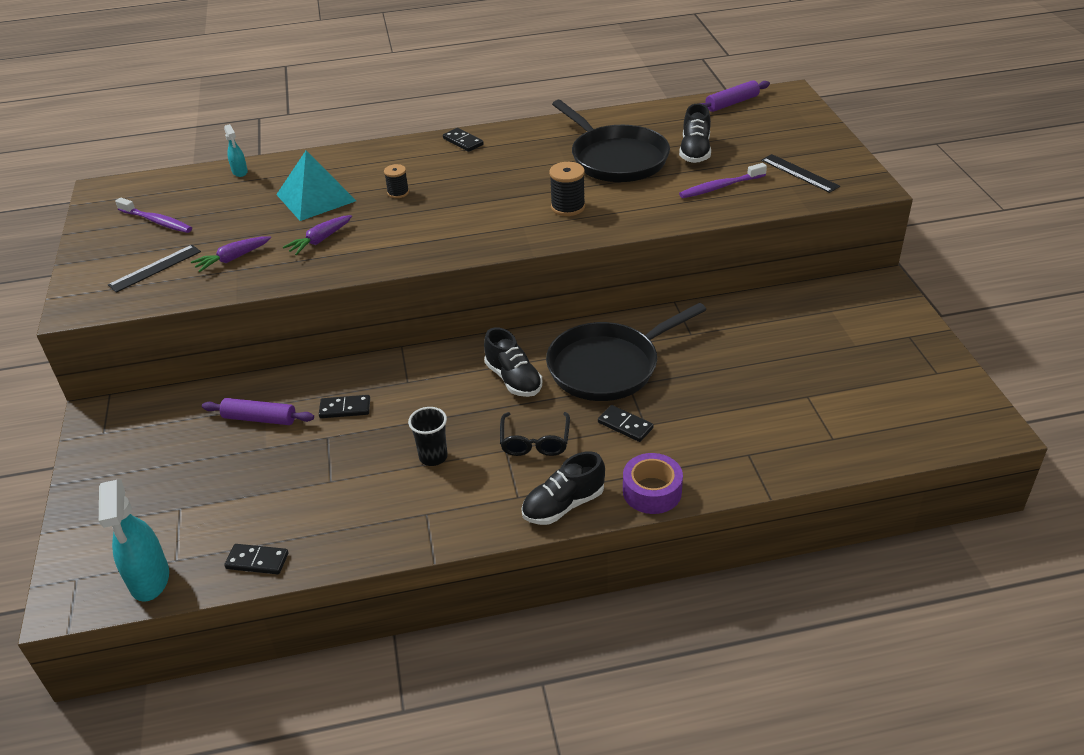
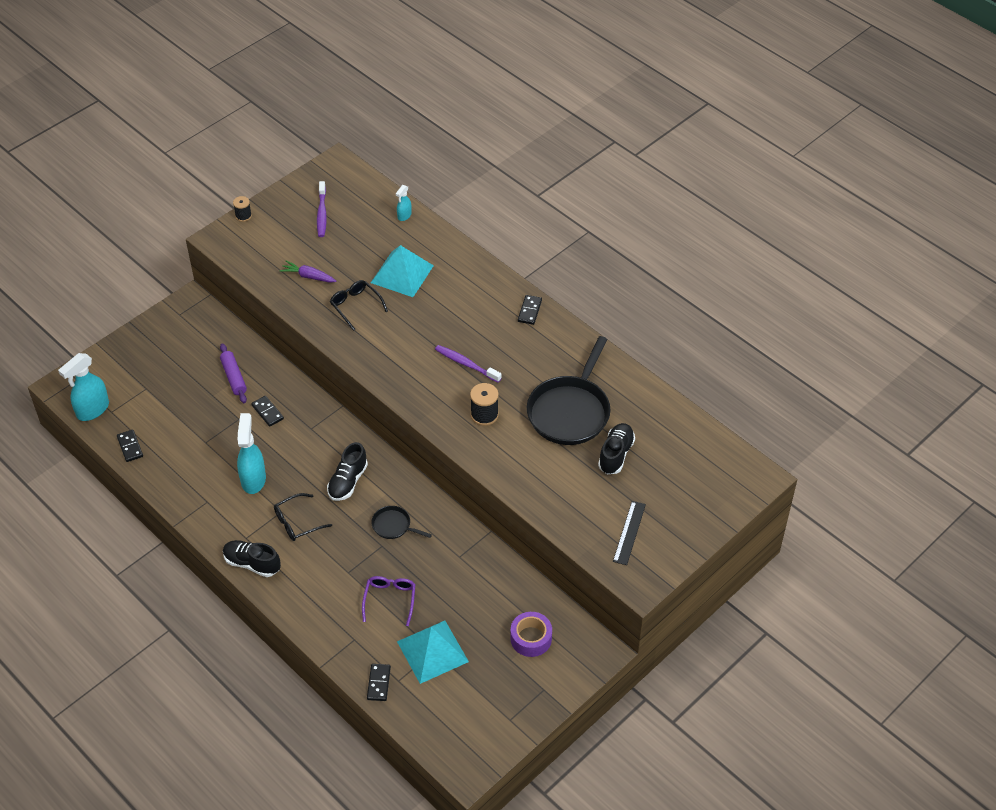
camera: 55 degrees right, 10 degrees up
(155, 268) = (275, 247): black ruler -> none
(320, 240) = (356, 306): purple carrot -> black glasses
(398, 192) = (438, 313): black spool -> black spool (243, 216)
(433, 457) = (253, 479): black cup -> turquoise spray bottle
(608, 366) = (393, 526): black pan -> black pan, size x0.46
(625, 425) = (341, 562): black domino -> black domino (379, 683)
(652, 491) = (290, 602): purple tape -> purple tape (531, 638)
(695, 151) = (616, 454): black shoe -> black shoe turned 135 degrees clockwise
(712, 405) = (390, 600): none -> purple glasses
(720, 187) = (573, 491): purple toothbrush -> purple toothbrush (466, 364)
(732, 103) = (713, 446): purple rolling pin -> none
(808, 397) = (432, 651): none -> turquoise pyramid

